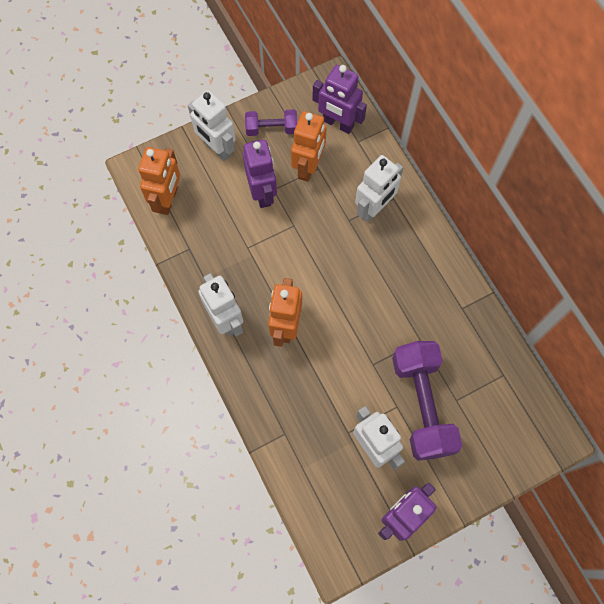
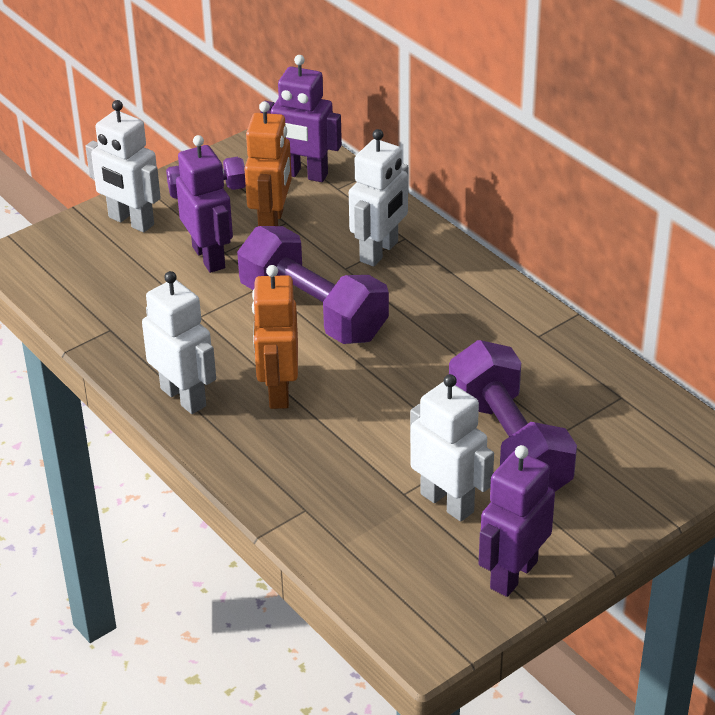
camera: 10 degrees left, 30 degrees down
(168, 200) = (67, 283): orange robot -> none
(320, 257) = (313, 311): none -> purple dumbbell

